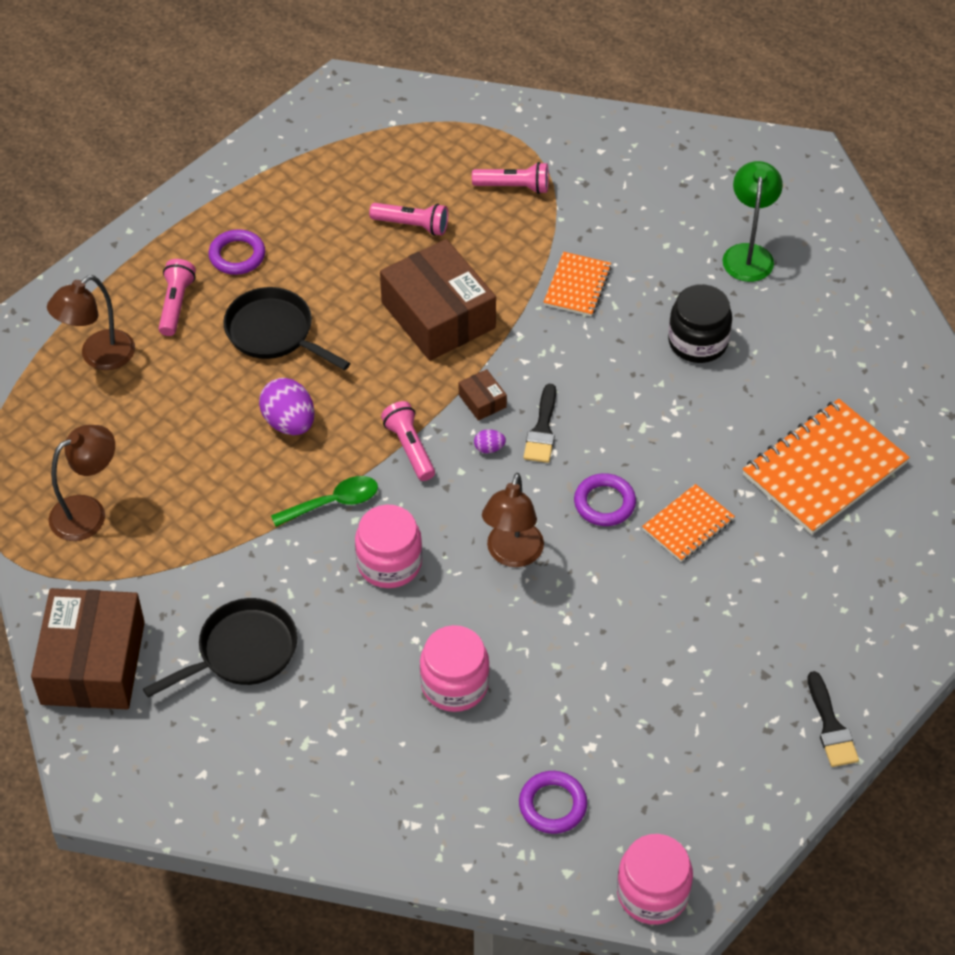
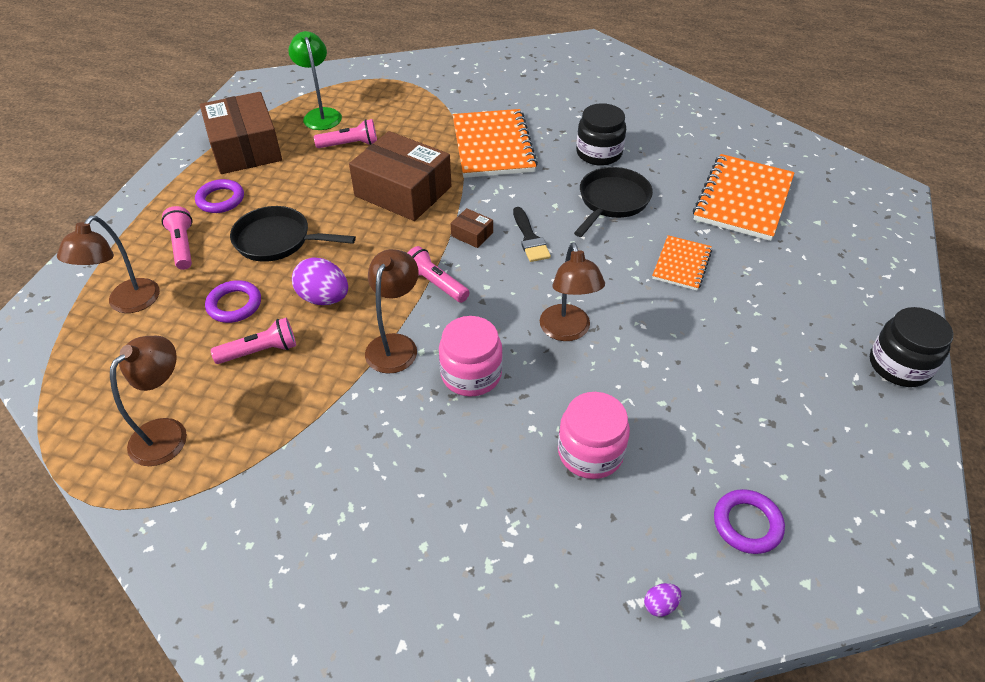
camera: 25 degrees left, 5 degrees down
(93, 663) = (230, 576): brown box -> brown box (245, 148)
(242, 651) = (379, 502): black pan -> black pan (612, 201)
(333, 503) = (395, 345): green spoon -> brown lamp
(489, 448) = (498, 263): purple egg -> purple egg (660, 605)
(513, 187) = (410, 105): pink flashlight -> pink flashlight (260, 351)
(577, 286) = (493, 146): orange notebook -> orange notebook, size x1.82
(604, 503) = (611, 271): purple ring -> purple ring (234, 305)
(652, 893) = (890, 567): pink jar -> none
(748, 254) = (593, 98): green lamp -> green lamp (321, 115)
(831, 726) = (899, 365): black brush -> black jar

